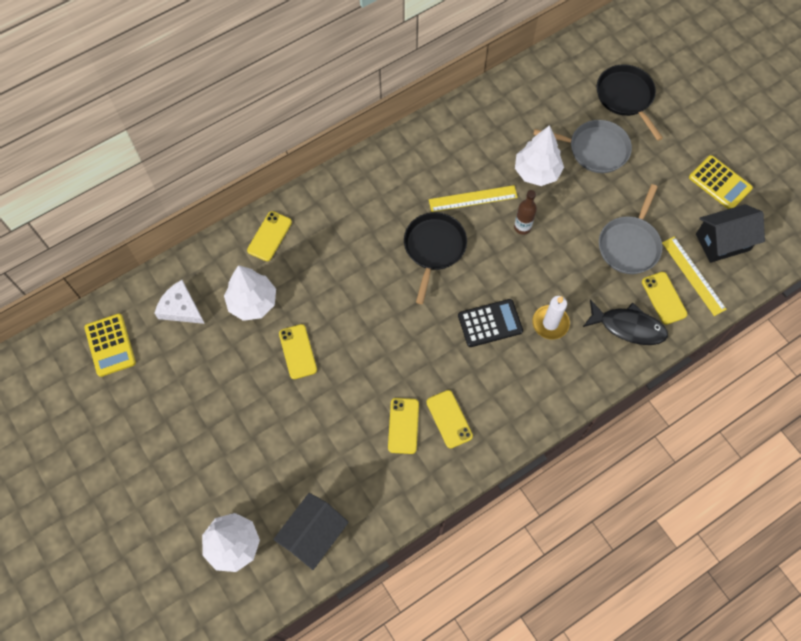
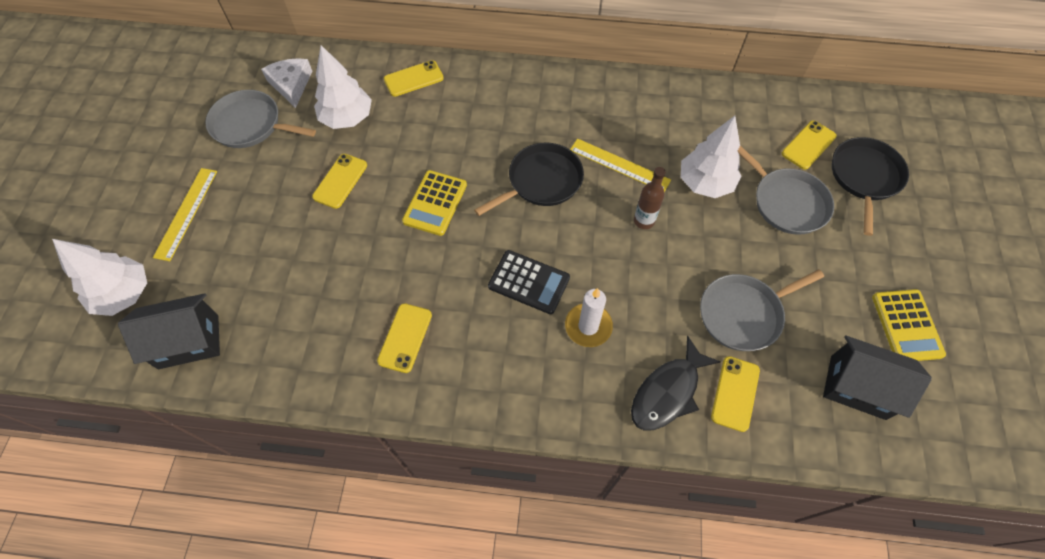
camera: 40 degrees right, 5 degrees down
(110, 345) = (214, 75): yellow calculator -> yellow calculator (435, 203)
(184, 361) = (250, 125): none -> grey pan
(403, 426) = (359, 310): yellow phone -> yellow phone (808, 145)
(628, 327) = (668, 392): black fish -> black fish turned 75 degrees clockwise
(693, 275) = (791, 396): yellow ruler -> yellow ruler (186, 213)

